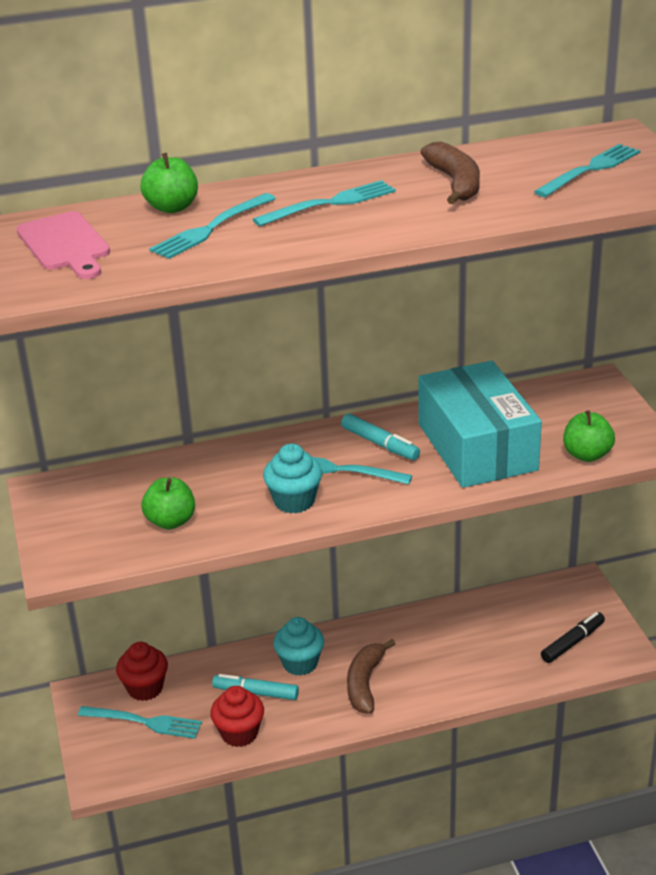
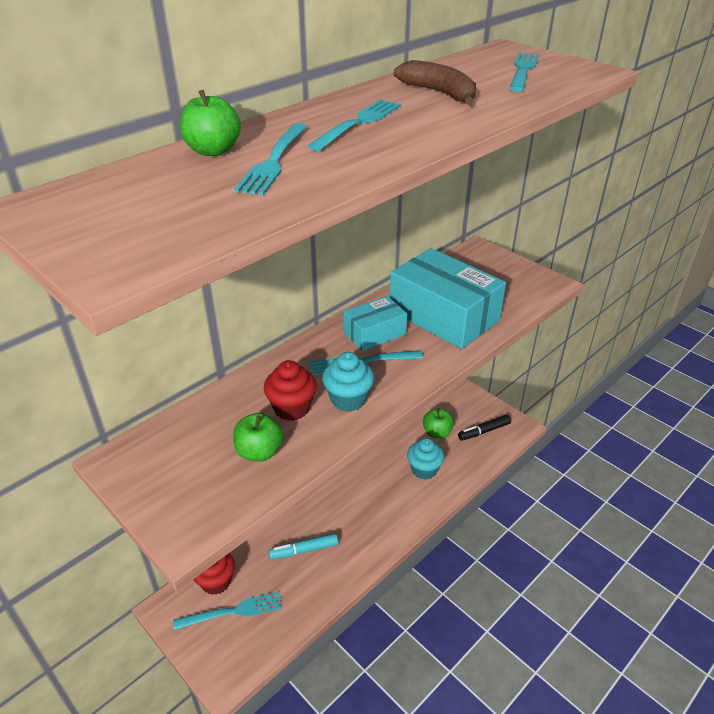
camera: 30 degrees left, 5 degrees up
(65, 245) = (133, 204): pink cutting board -> none
(239, 733) = (312, 589): red cupcake -> red cupcake (292, 408)
(300, 663) = (321, 514): turquoise cupcake -> turquoise cupcake (424, 470)
(365, 683) = (376, 511): brown banana -> none
(380, 444) = (374, 333): turquoise marker -> turquoise box
(572, 642) = (484, 431): black marker -> black marker turned 135 degrees counterclockwise
(587, 455) = (519, 300): green apple -> green apple (437, 433)

